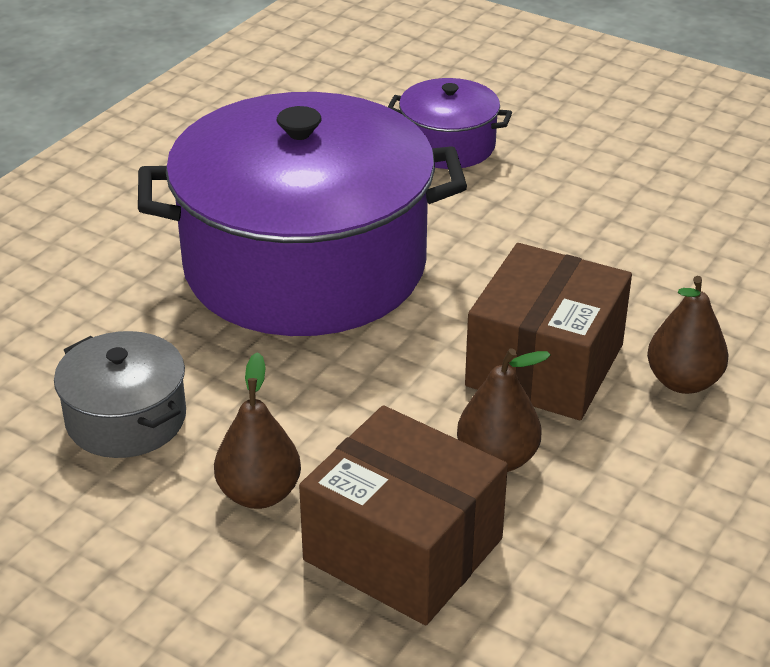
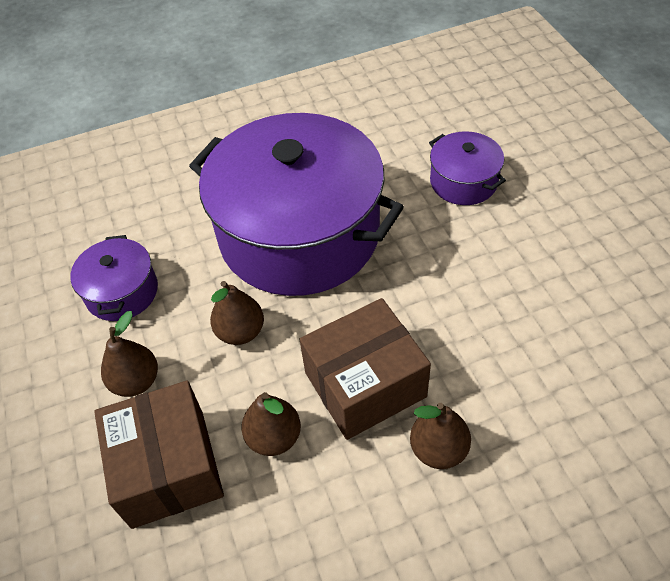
camera: 40 degrees right, 15 degrees up
(126, 419) = (122, 292): grey pot -> purple pot
(341, 386) = (240, 332): none -> brown pear

